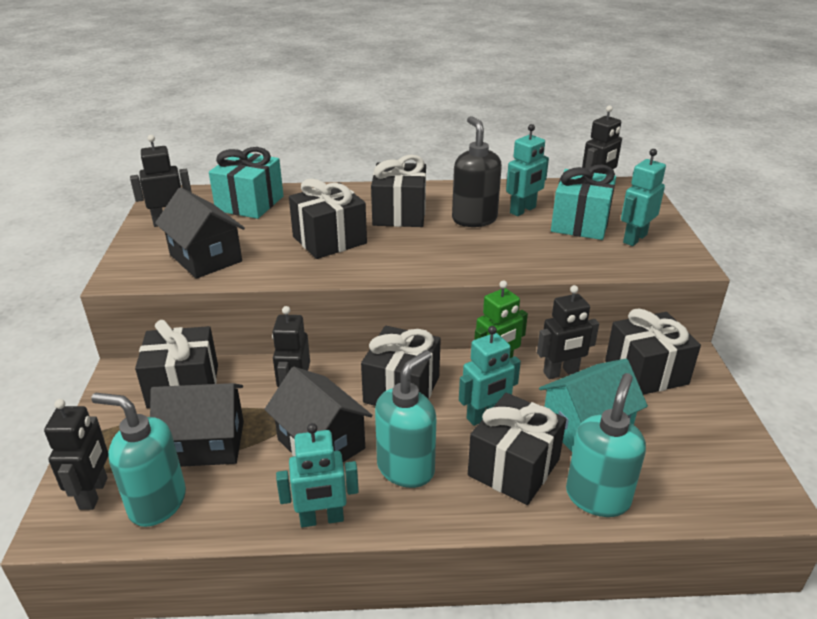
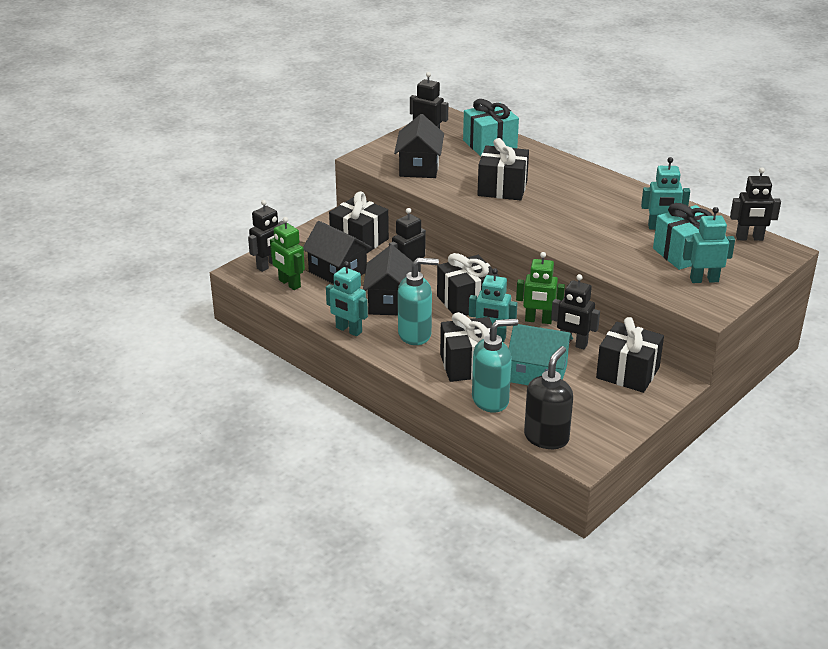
camera: 45 degrees right, 0 degrees up
(157, 503) = (289, 284): turquoise soap dispenser -> green robot
(399, 214) = (572, 192): black gift -> none
(474, 219) = (615, 217): black soap dispenser -> black soap dispenser (546, 437)

